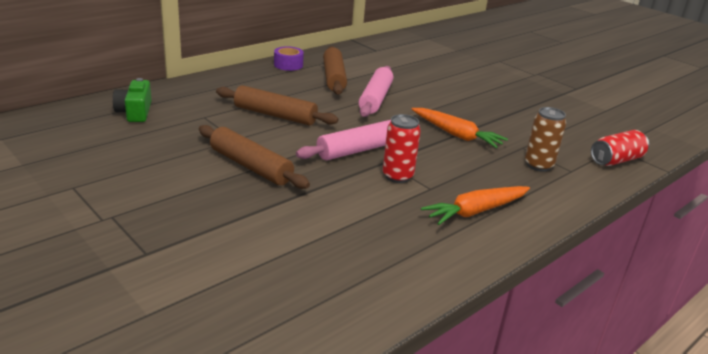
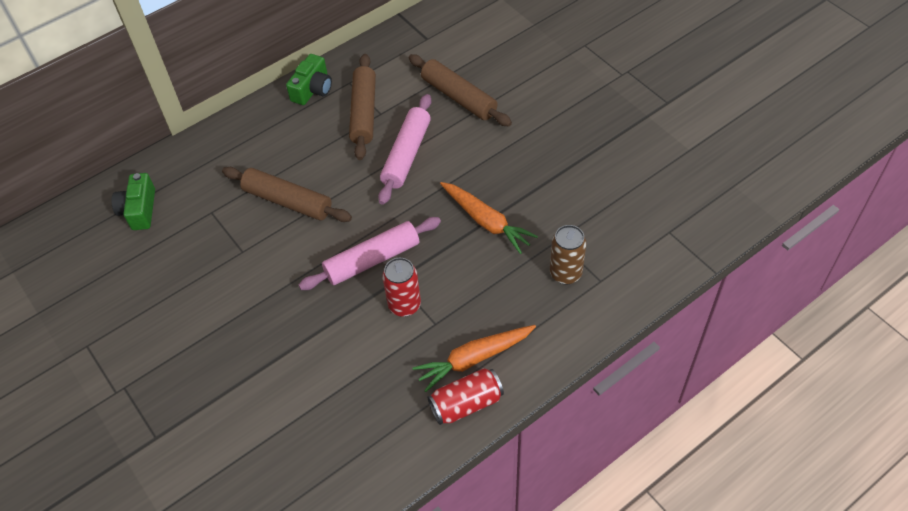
camera: 10 degrees right, 25 degrees up
(251, 166) = (255, 299): brown rolling pin -> brown rolling pin (459, 97)
(288, 65) = (312, 89): purple tape -> green camera
(616, 160) = (660, 256): red can -> red can (466, 403)

